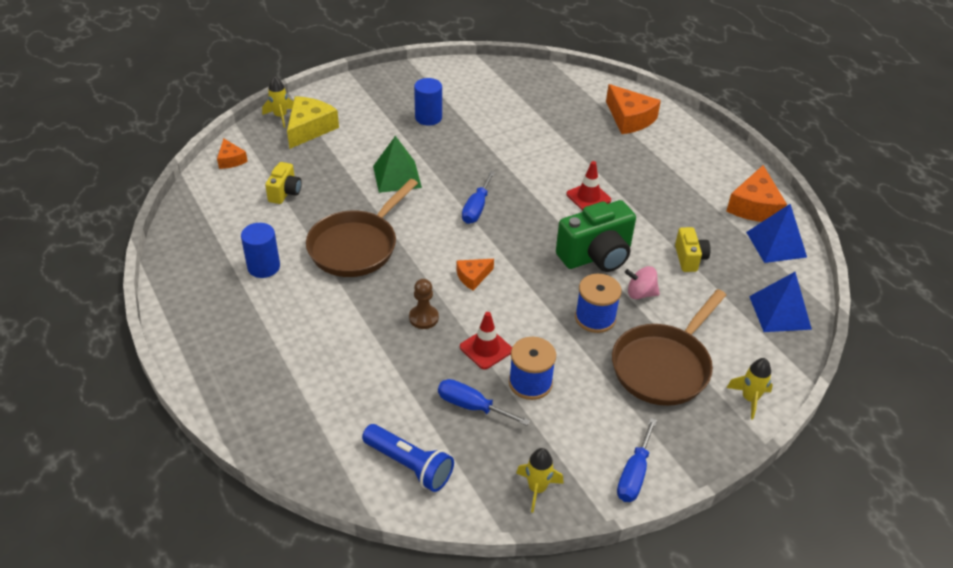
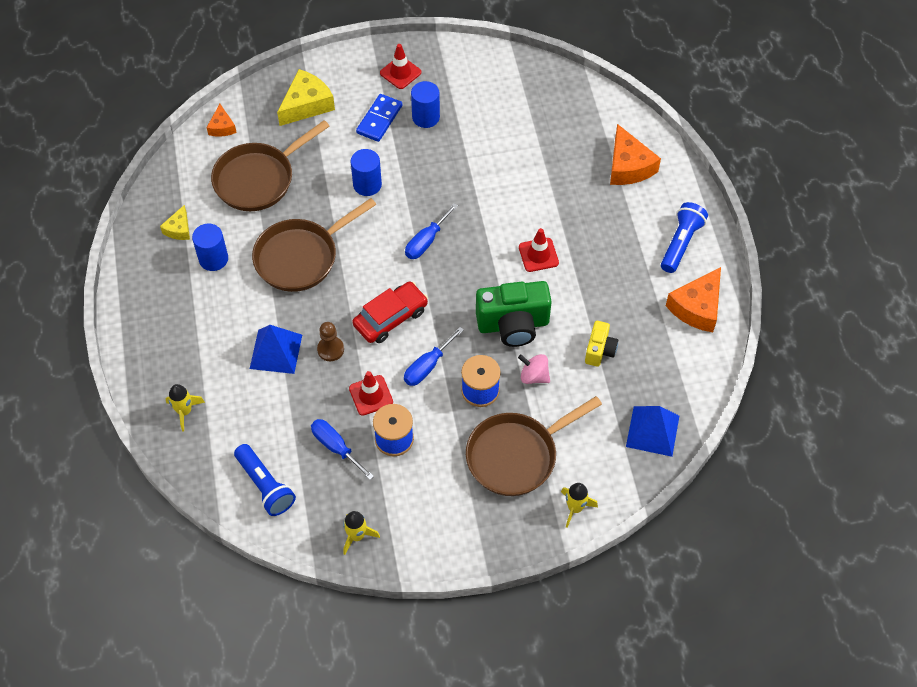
camera: 20 degrees right, 15 degrees up
(216, 249) = (179, 229): none -> yellow cheese
(280, 116) = (284, 82): yellow rocket -> yellow rocket (184, 411)
(285, 193) = (258, 179): yellow camera -> brown pan
(385, 127) = (379, 119): none -> blue domino
(389, 91) = (400, 73): none -> red traffic cone
(397, 176) = (367, 184): green pyramid -> blue cylinder
(473, 277) = (391, 318): orange cheese -> red car
(634, 474) = (440, 547): blue screwdriver -> blue screwdriver (427, 366)
(709, 163) = (681, 243): none -> blue flashlight
(776, 244) = (693, 356): blue pyramid -> blue pyramid (276, 351)

